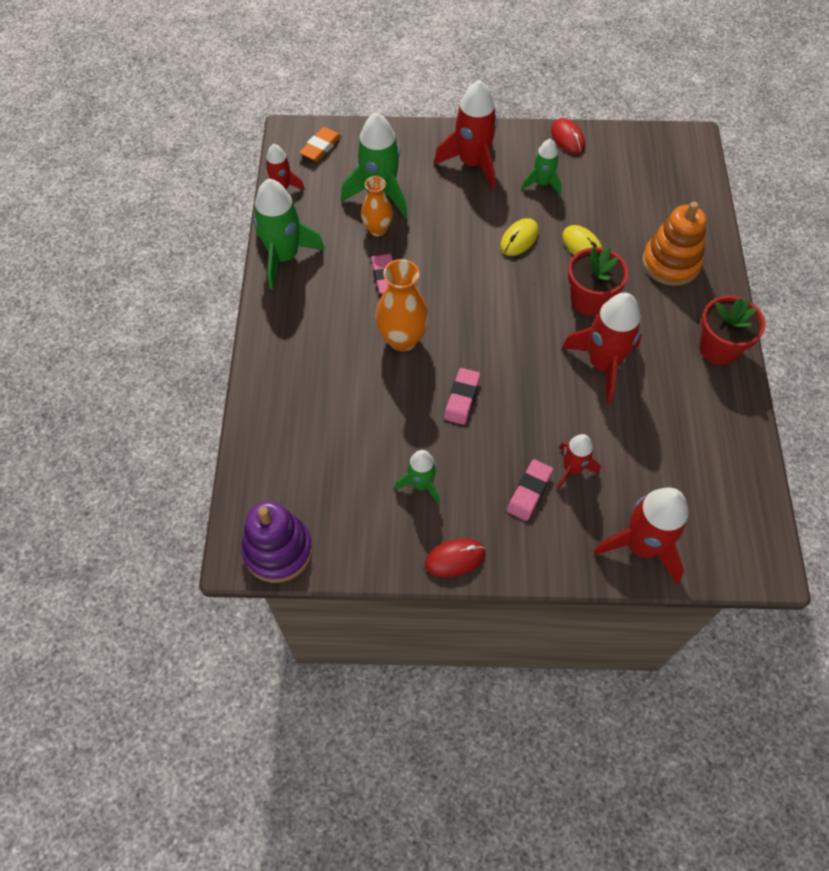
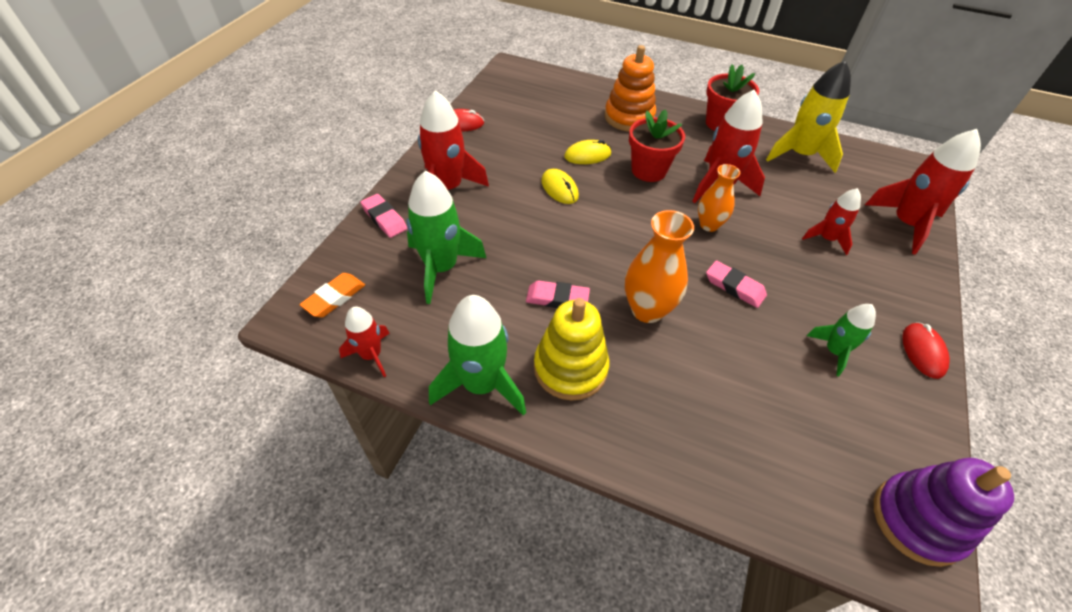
camera: 70 degrees left, 10 degrees down
(321, 147) = (334, 298): orange eraser -> orange eraser turned 75 degrees clockwise
(321, 304) = (570, 368): none -> yellow stacking toy
(377, 229) = (489, 285): orange vase -> orange vase (709, 225)
(529, 492) = (848, 273): pink eraser -> pink eraser (384, 218)
(542, 183) = (503, 154): green rocket -> none
(707, 433) = (800, 155): none -> yellow rocket

